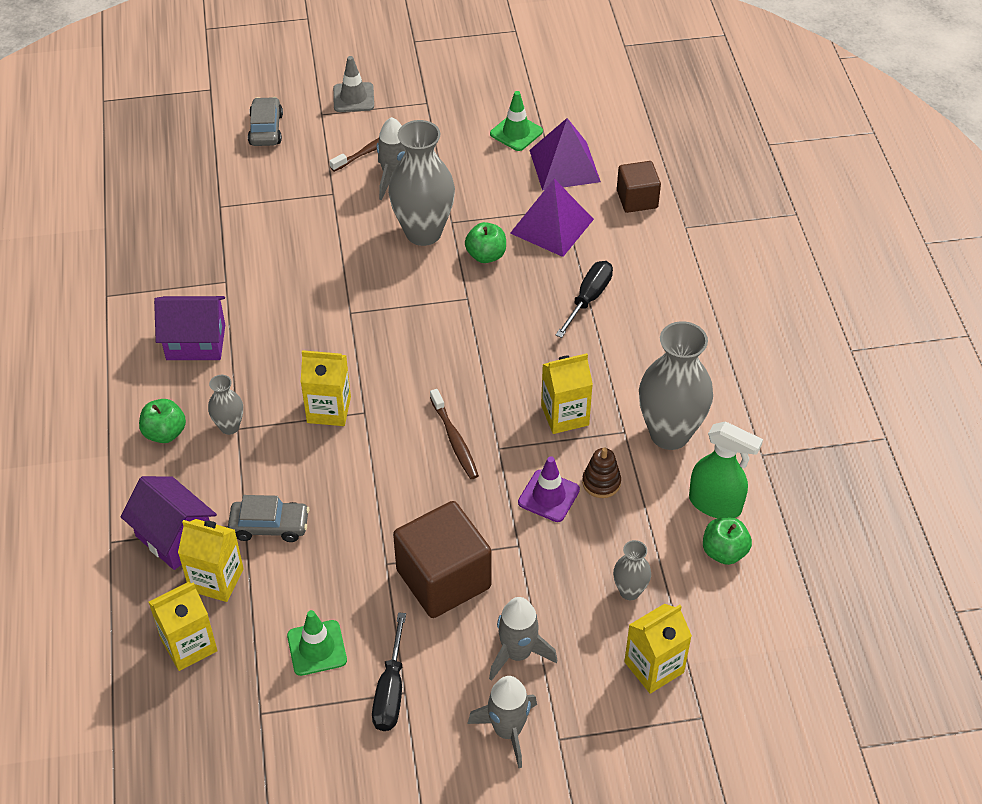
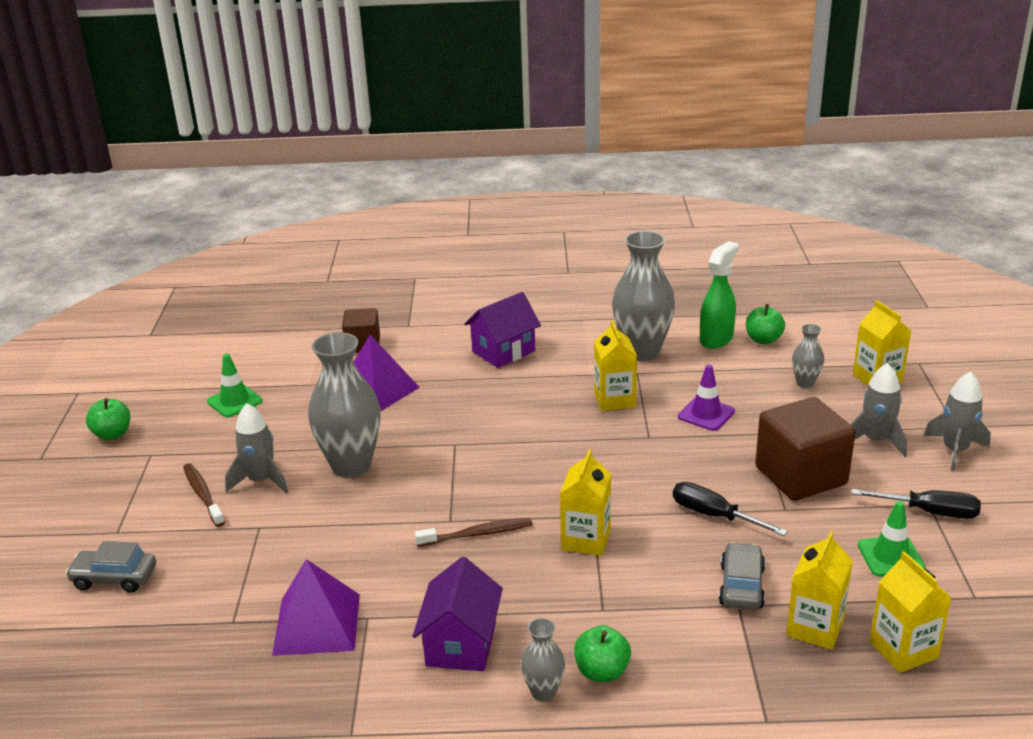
camera: 80 degrees left, 20 degrees down
(174, 537) = (758, 662): purple house -> purple house (503, 351)
(229, 427) = (599, 615): grey vase -> grey vase (543, 692)
(353, 98) = (105, 506): grey traffic cone -> none
(454, 440) = (636, 461): brown toothbrush -> brown toothbrush (477, 534)
(486, 255) = (400, 429): green apple -> green apple (112, 434)
(564, 165) = (298, 378): purple pyramid -> purple pyramid (317, 624)
(588, 299) = (478, 378): black screwdriver -> black screwdriver (714, 516)
(601, 482) = (692, 387): brown stacking toy -> none

